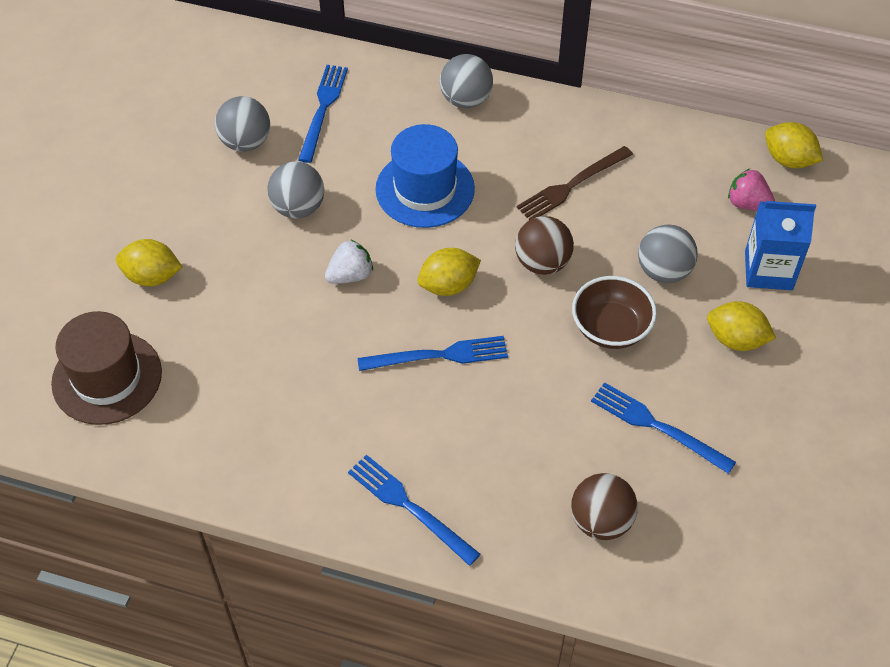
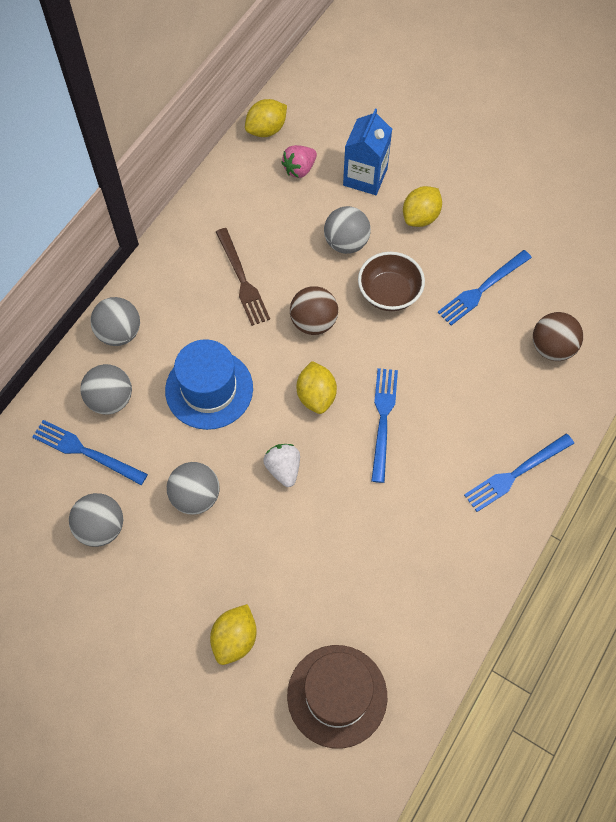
camera: 75 degrees left, 10 degrees up
(386, 113) = (110, 399): none -> grey ball

